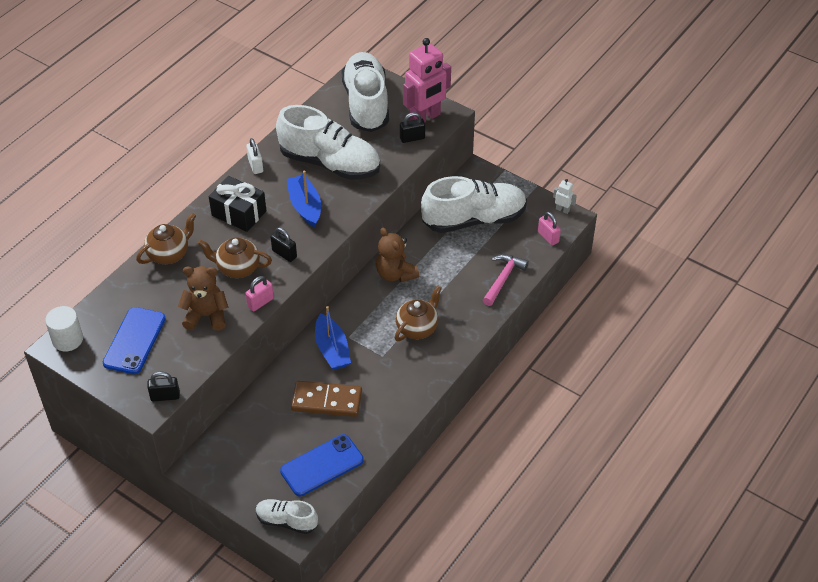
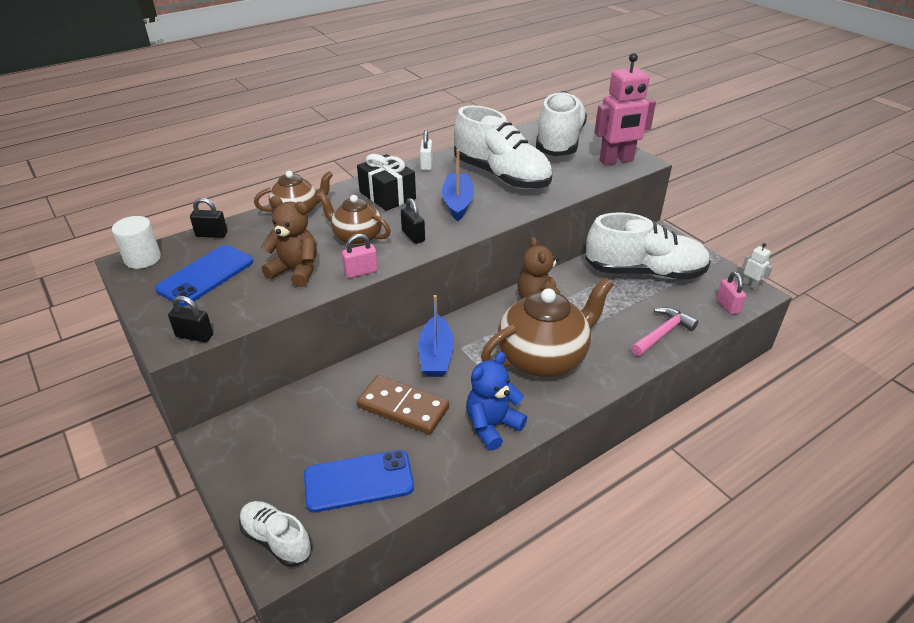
camera: 20 degrees right, 10 degrees down
(399, 396) = (492, 426): none -> blue teddy bear
(412, 138) = (596, 173): black padlock -> black padlock (211, 234)
(417, 328) = (543, 358): brown teapot -> brown teapot, size x1.74

